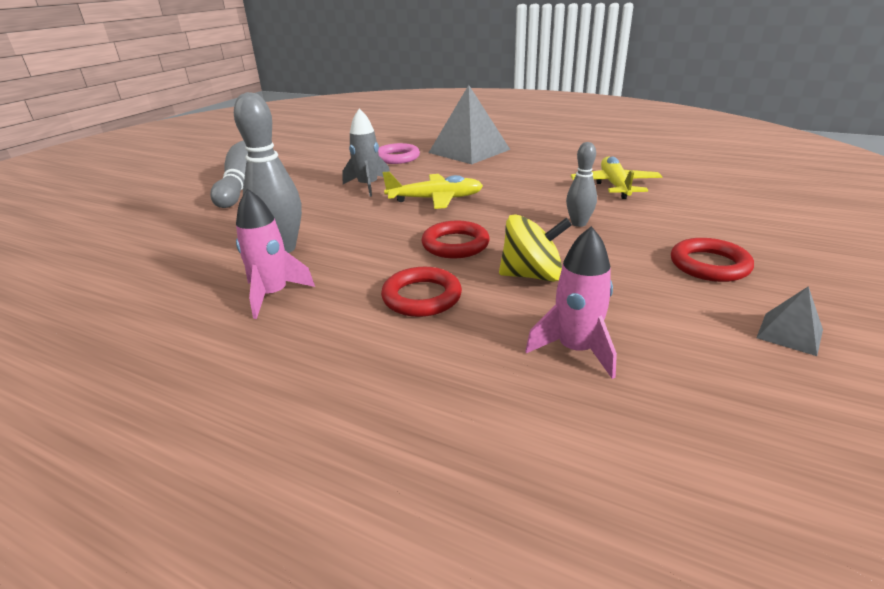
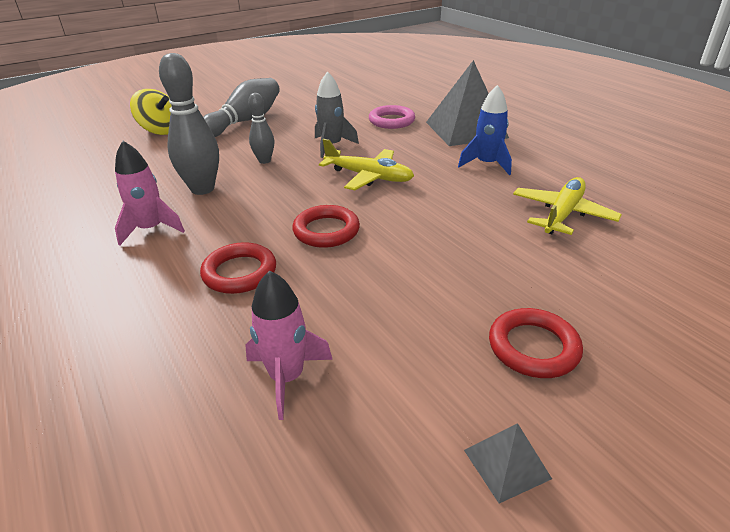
camera: 30 degrees right, 5 degrees up
(518, 169) = (486, 164): none -> blue rocket
(532, 275) = (348, 287): yellow spinning top -> yellow spinning top (161, 130)
(578, 223) = (463, 247): grey bowling pin -> grey bowling pin (264, 161)

